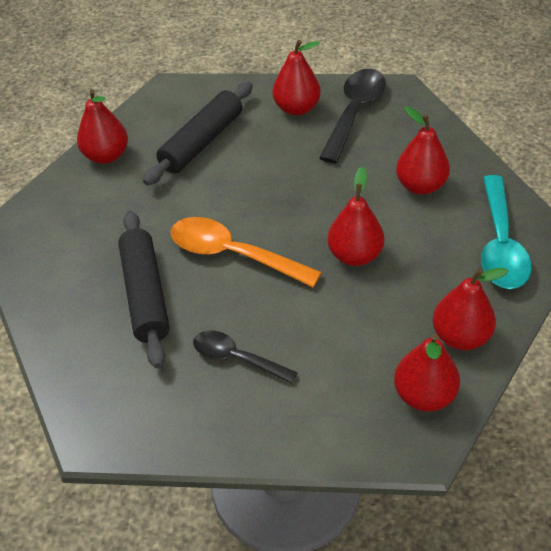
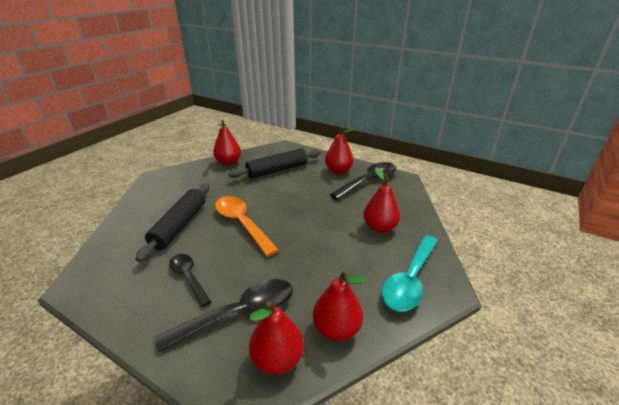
camera: 25 degrees right, 15 degrees down
(341, 370) = (239, 313): none -> black spoon
(355, 255) = (308, 249): red pear -> none

